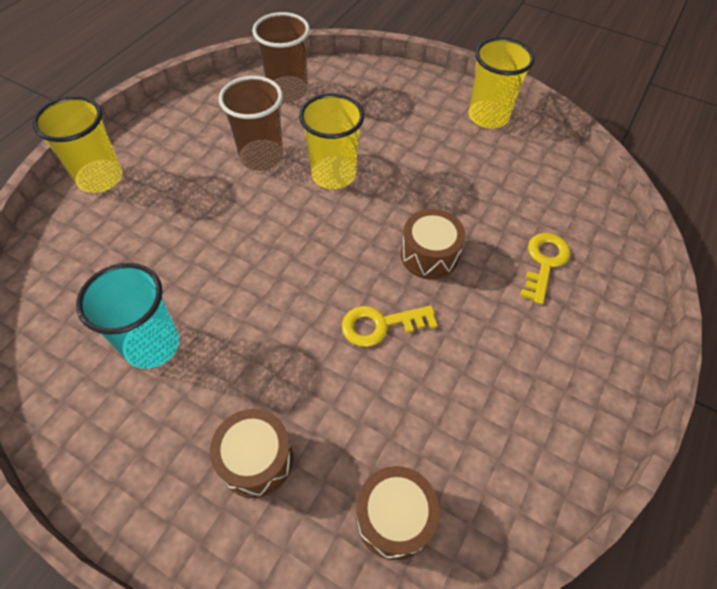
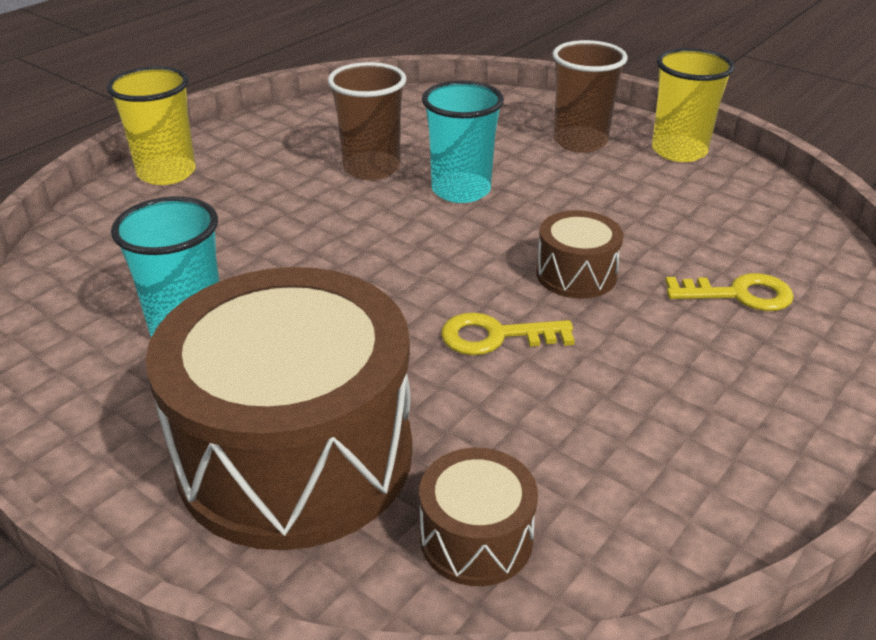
camera: 10 degrees right, 20 degrees down
(256, 460) = (295, 454): brown drum -> brown drum, size x2.28
(288, 91) = (418, 113): brown cup -> brown cup (580, 142)
(333, 175) = (461, 190): yellow cup -> turquoise cup
(544, 262) = (739, 294): yellow key -> yellow key turned 60 degrees clockwise

